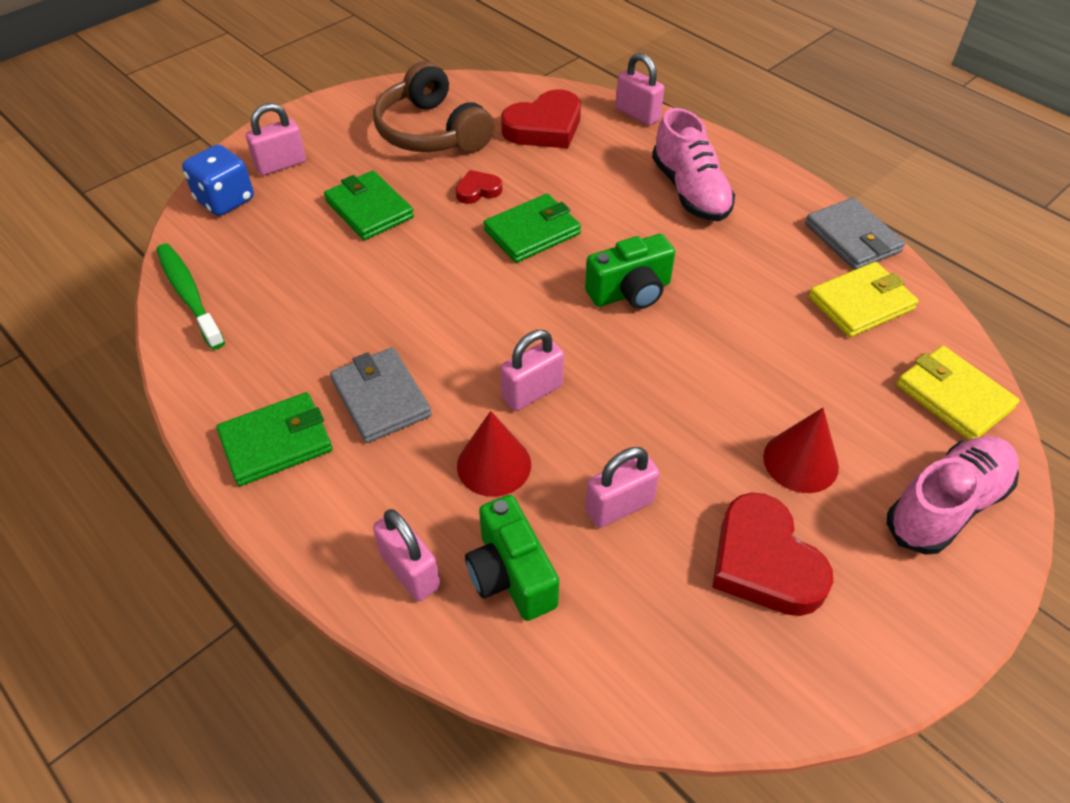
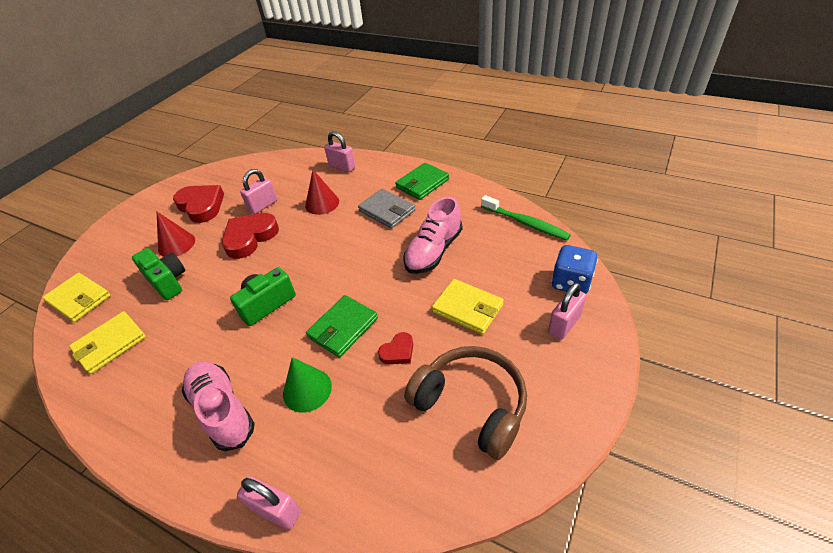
camera: 165 degrees right, 5 degrees down
(369, 209) = (467, 308): green wallet -> yellow wallet
(511, 575) = (303, 176): green camera -> green camera (167, 281)
(532, 392) = (313, 234): pink padlock -> none
(544, 127) = (369, 451): red heart -> red heart (250, 237)
(592, 184) = (307, 389): none -> green cone
(852, 238) = (93, 403): grey wallet -> none
(946, 505) = (111, 247): pink shoe -> pink shoe (434, 251)

